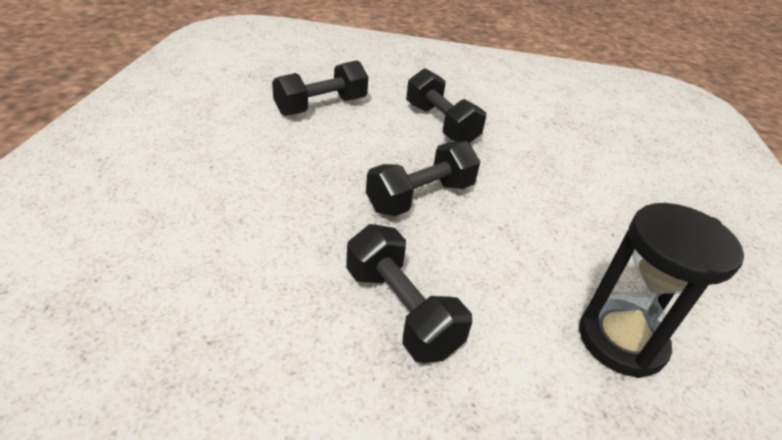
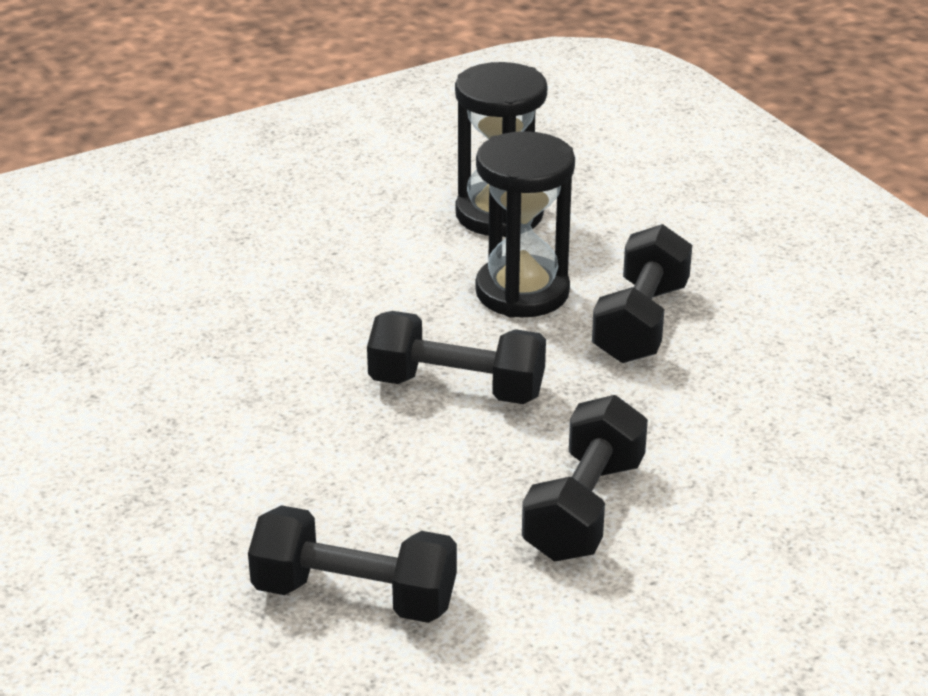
camera: 125 degrees left, 5 degrees down
(440, 124) = (241, 454): black dumbbell -> black dumbbell (584, 509)
(495, 280) = (522, 292): none -> black hourglass

